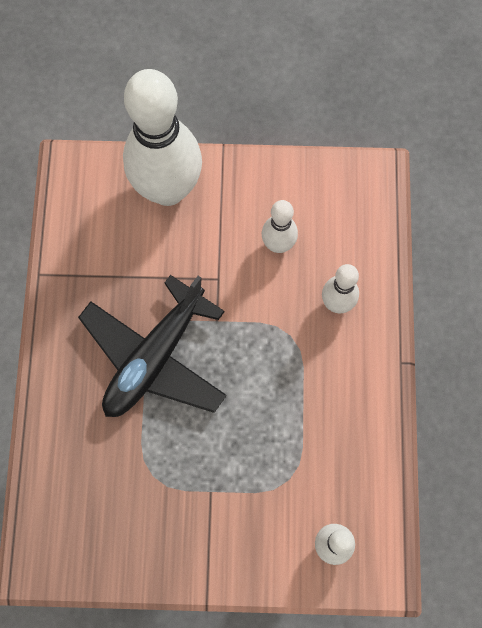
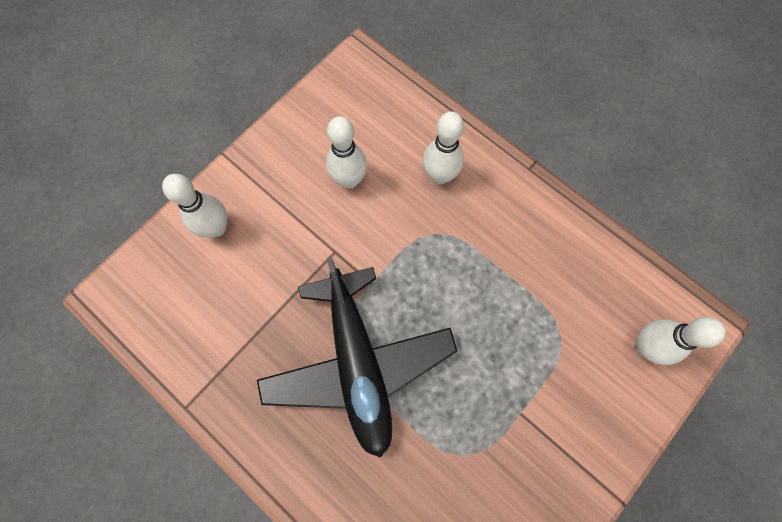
camera: 50 degrees left, 0 degrees up
(168, 189) = (216, 228): white bowling pin -> white bowling pin, size x0.47

